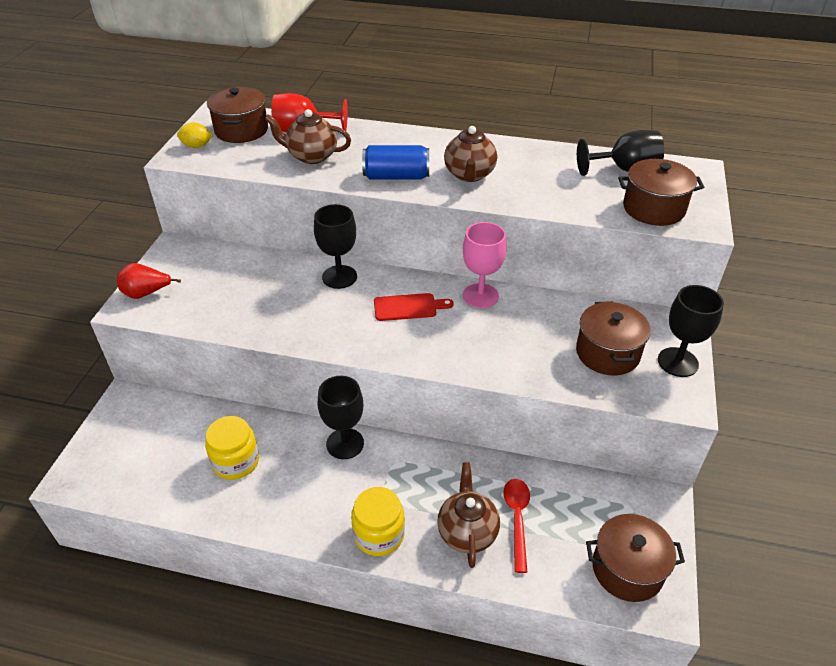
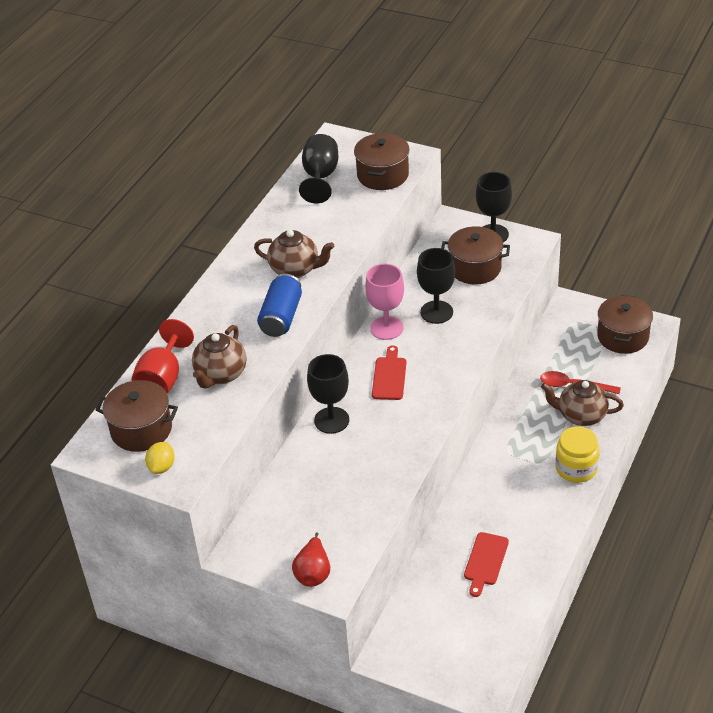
camera: 75 degrees left, 0 degrees up
(236, 461) = (485, 561): yellow jar -> red cutting board
(345, 443) = (479, 483): black goblet -> black goblet (436, 312)

